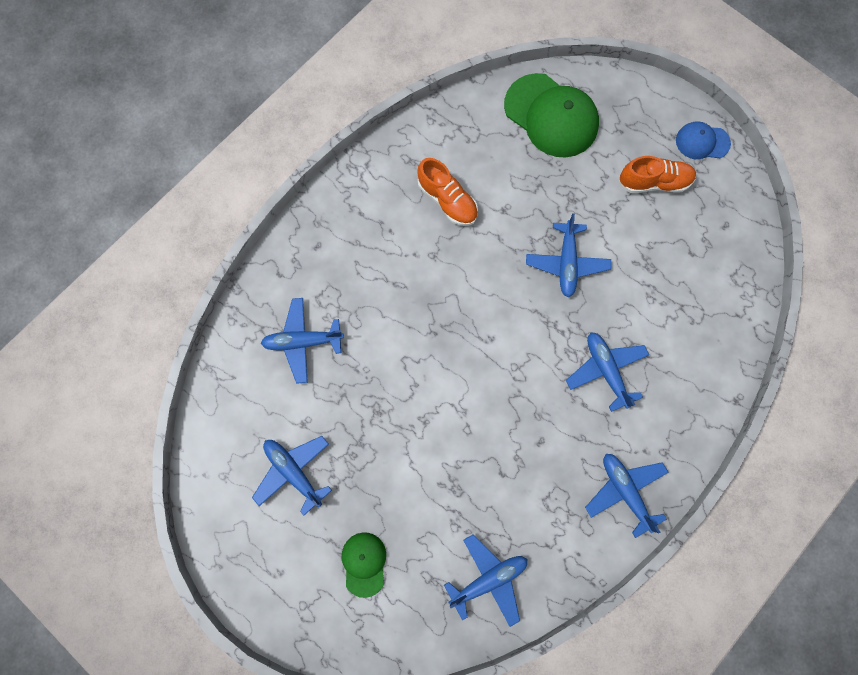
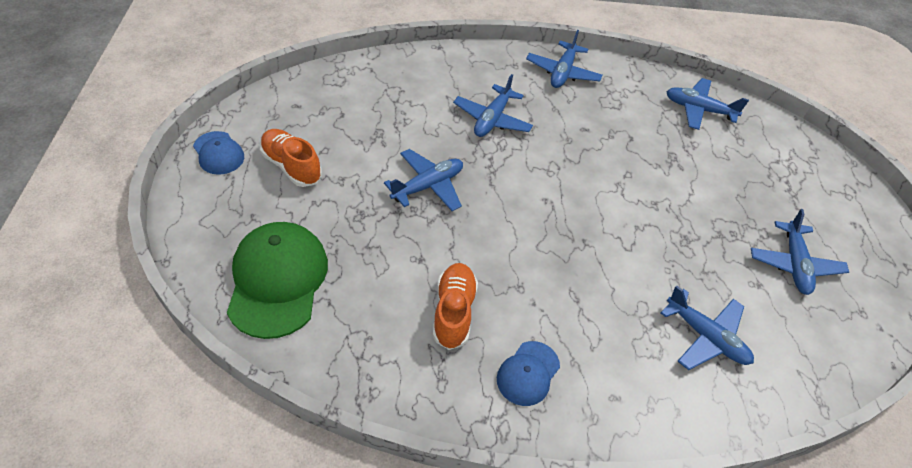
camera: 135 degrees left, 25 degrees down
(364, 563) = (781, 179): green cap -> none
(372, 210) = (528, 373): none -> blue cap

